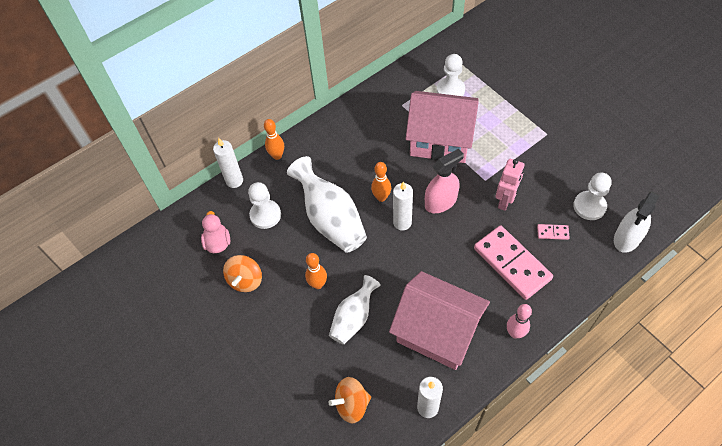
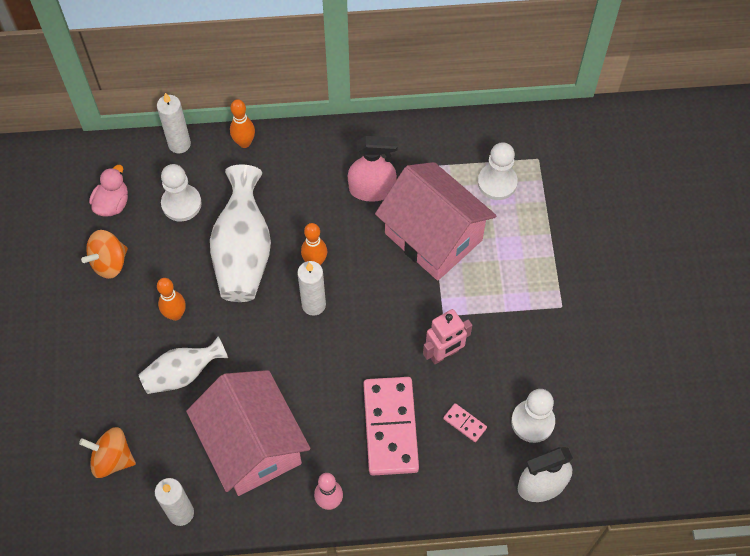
camera: 30 degrees right, 5 degrees up
(440, 202) = (373, 308): pink spray bottle -> pink spray bottle (372, 189)

